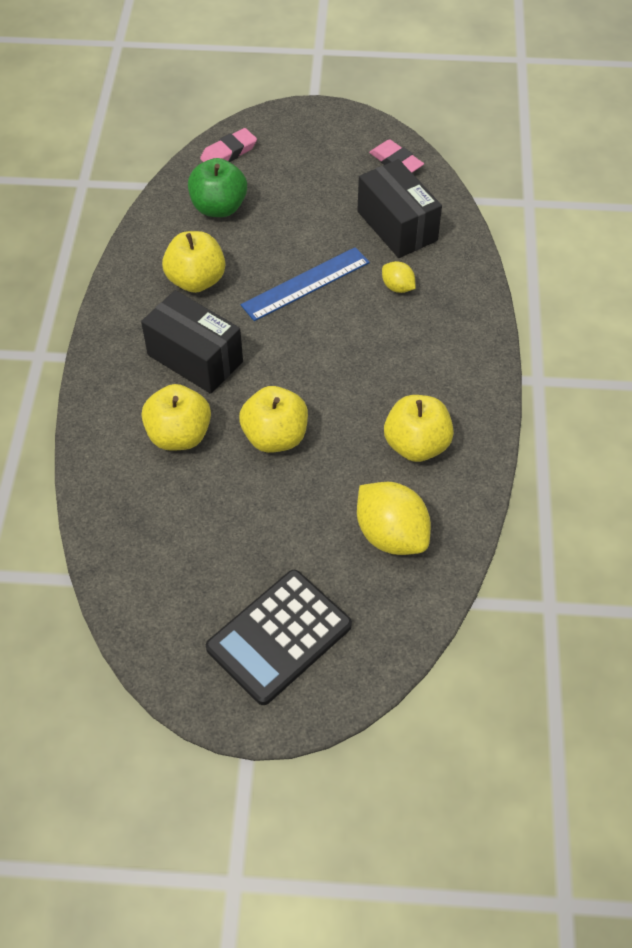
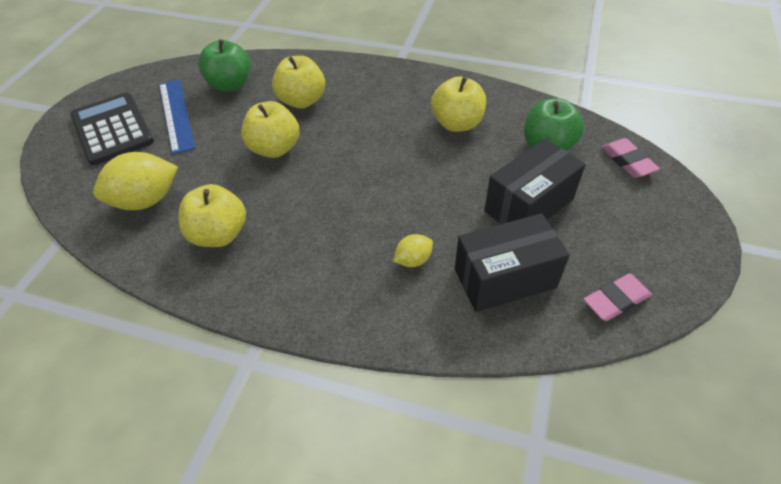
camera: 105 degrees right, 5 degrees down
(156, 529) = (230, 84): none -> green apple
(195, 358) = (372, 115): black box -> black box (528, 205)
(306, 284) = (435, 191): blue ruler -> blue ruler (176, 115)

